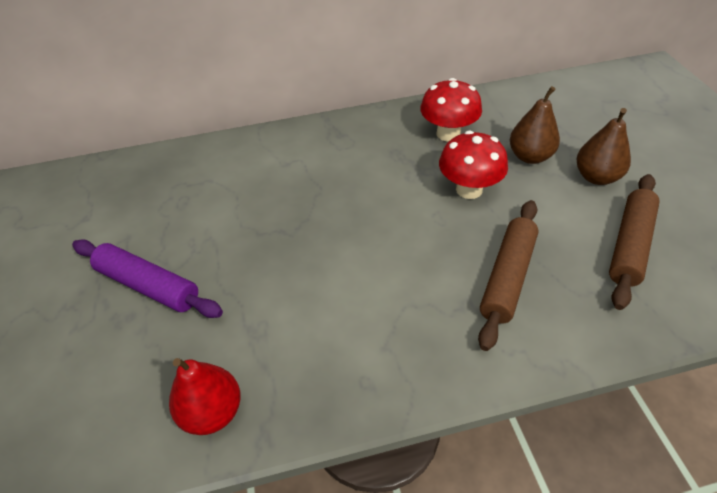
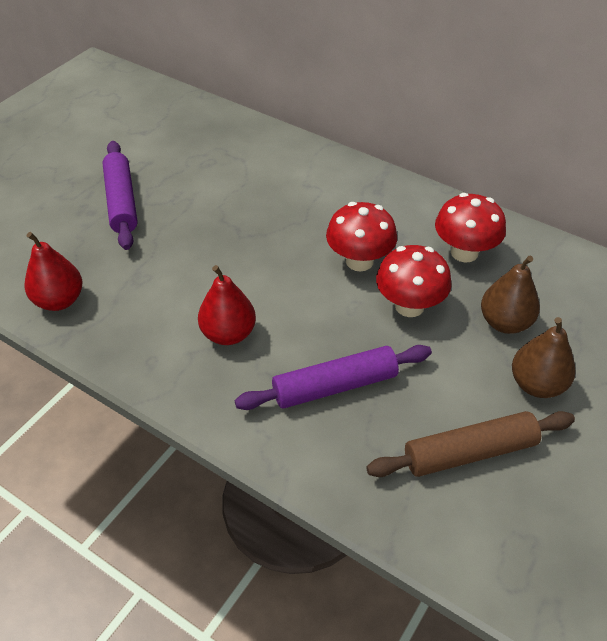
camera: 45 degrees right, 0 degrees up
(390, 308) = (228, 334): none -> red pear
(398, 186) = (359, 261): none -> red mushroom
(508, 277) = (335, 386): brown rolling pin -> purple rolling pin

